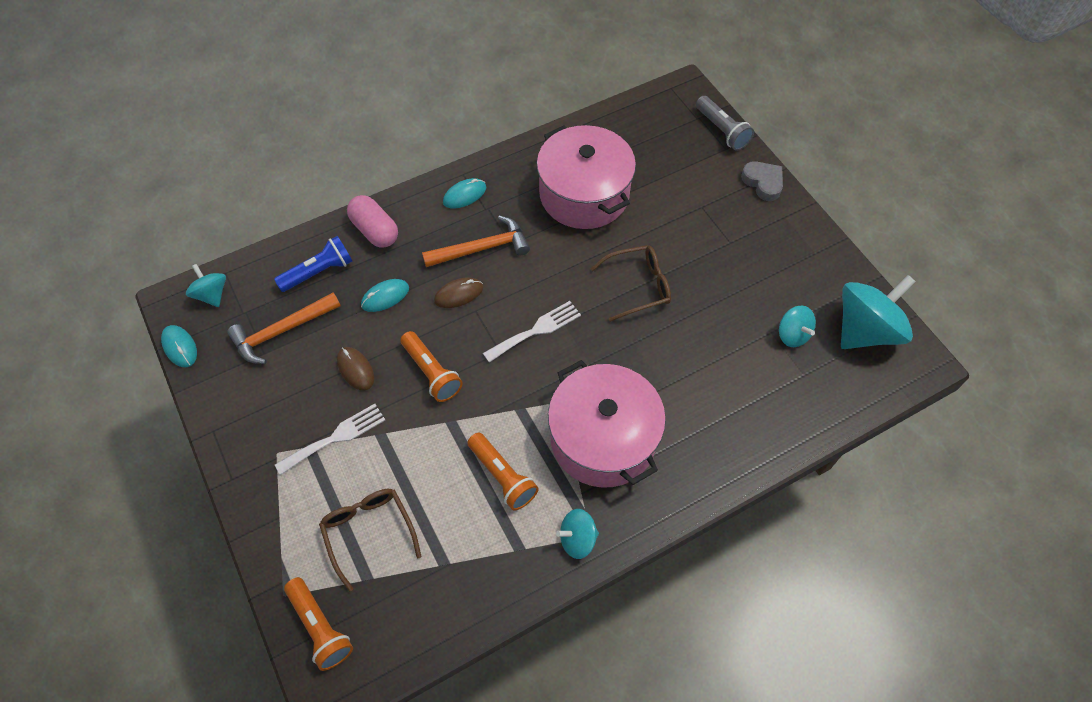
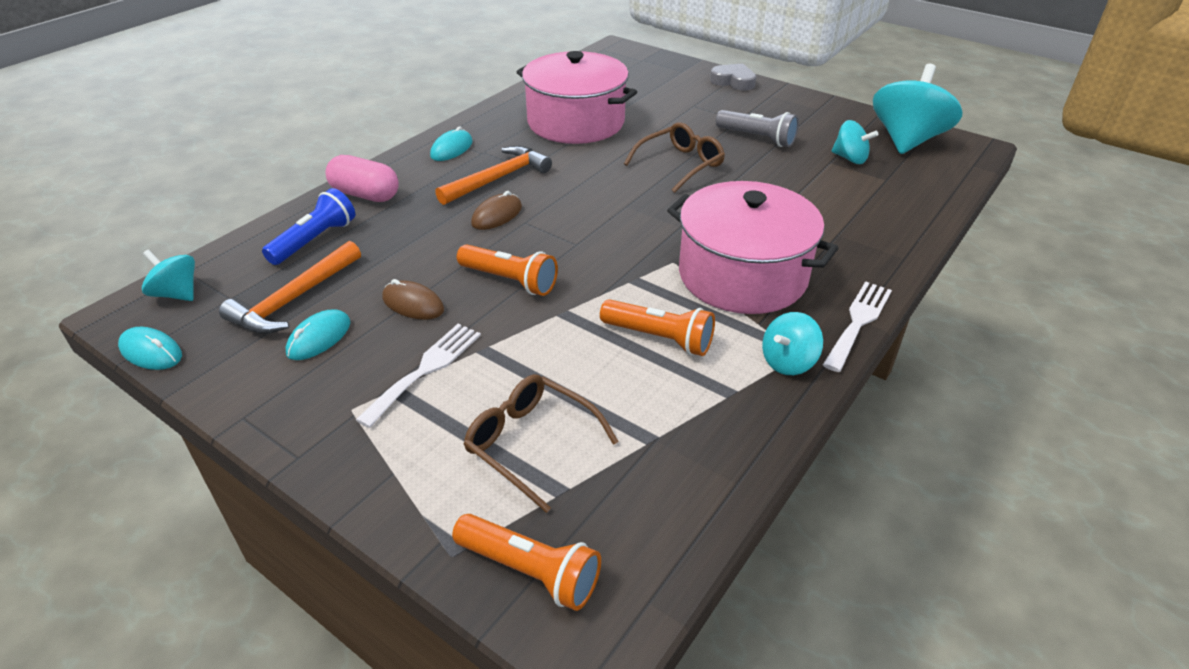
camera: 25 degrees left, 20 degrees down
(385, 297) = (411, 238): turquoise mouse -> turquoise mouse (319, 338)
(536, 330) = (603, 219): white fork -> white fork (858, 322)
(722, 130) = (669, 62): grey flashlight -> grey flashlight (757, 138)

